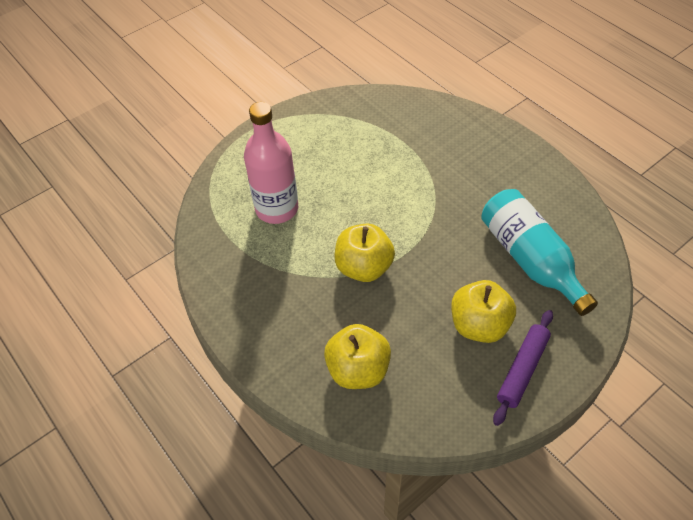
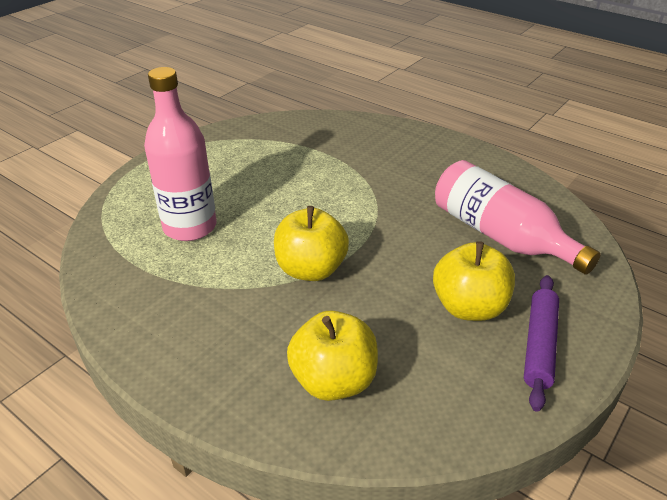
camera: 15 degrees left, 15 degrees down
(530, 259) = (500, 235): turquoise bottle -> pink bottle

